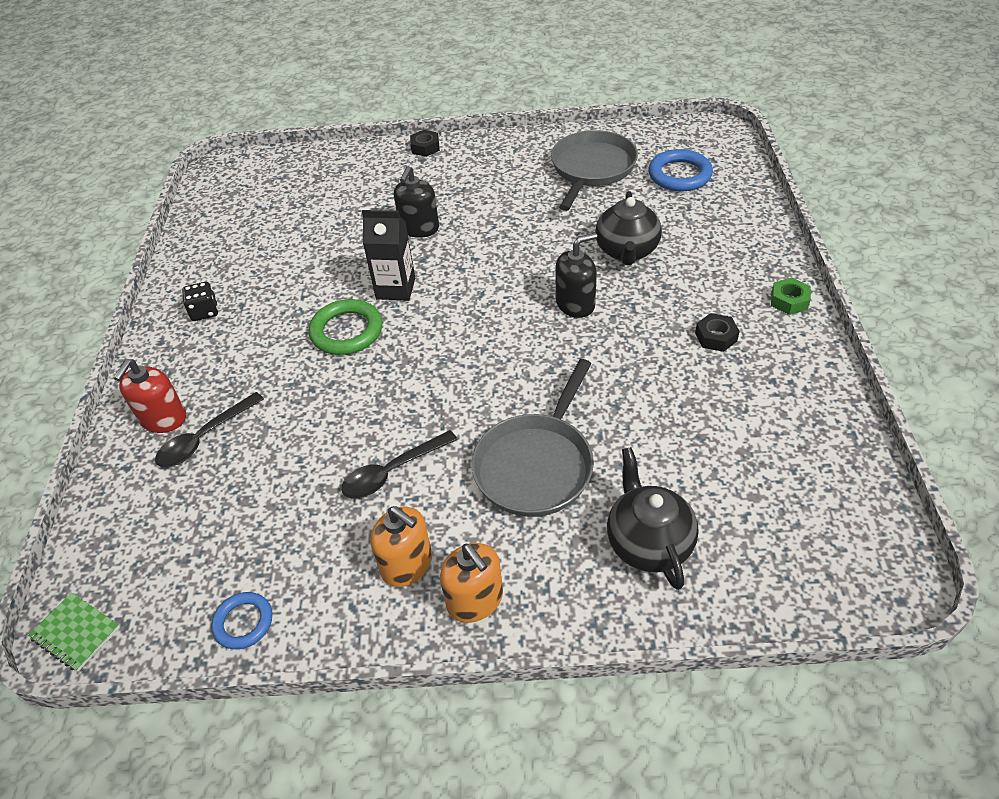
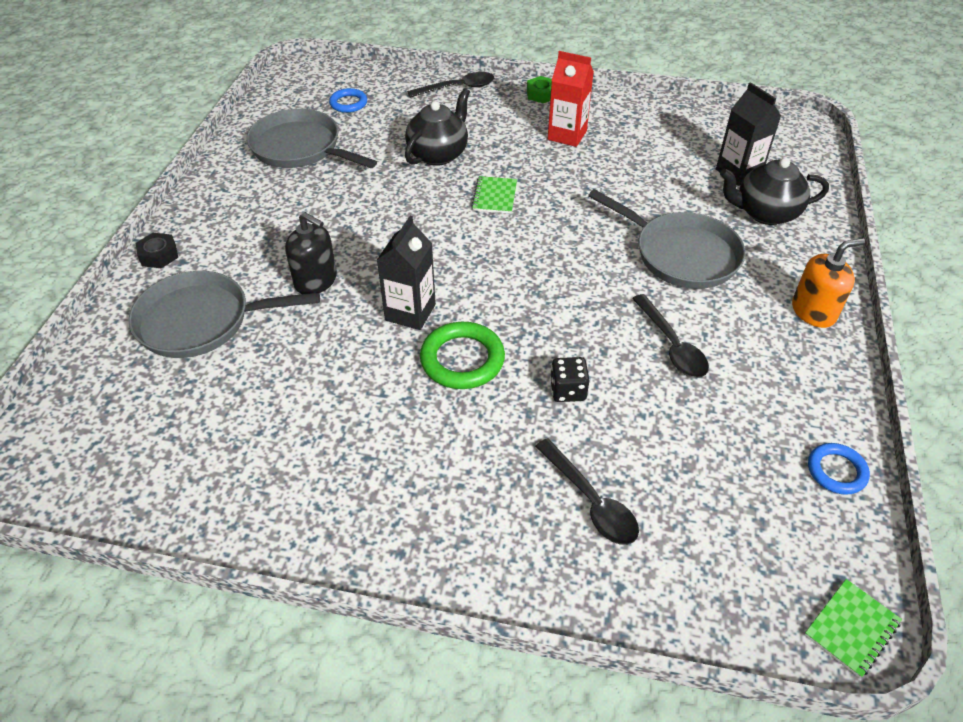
camera: 80 degrees left, 0 degrees up
(163, 419) = (547, 546): red soap dispenser -> none
(204, 311) = (361, 499): black dice -> black dice (568, 390)
(361, 189) = (201, 321): none -> grey pan
(407, 564) = (777, 348): orange soap dispenser -> none
(575, 304) = (494, 196): black soap dispenser -> green notebook
(627, 251) = (438, 154): black teapot -> black teapot turned 75 degrees counterclockwise
(679, 175) = (348, 103): blue ring -> blue ring, size x0.62
(716, 337) = (567, 135): black nut -> red carton
(725, 508) = (738, 172): none -> black carton
(757, 236) = (458, 88): none -> black spoon

